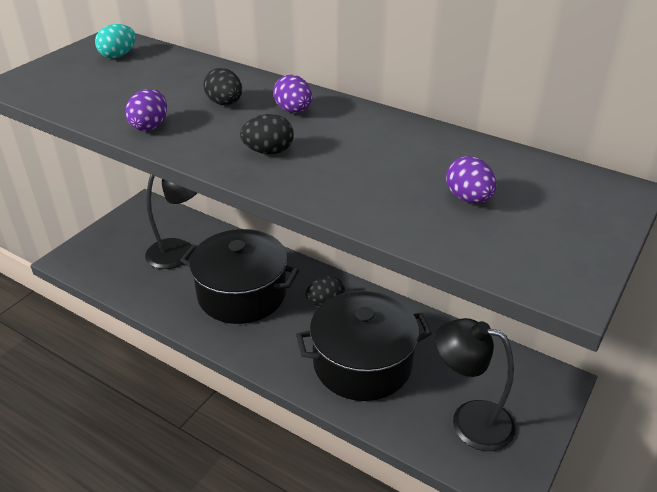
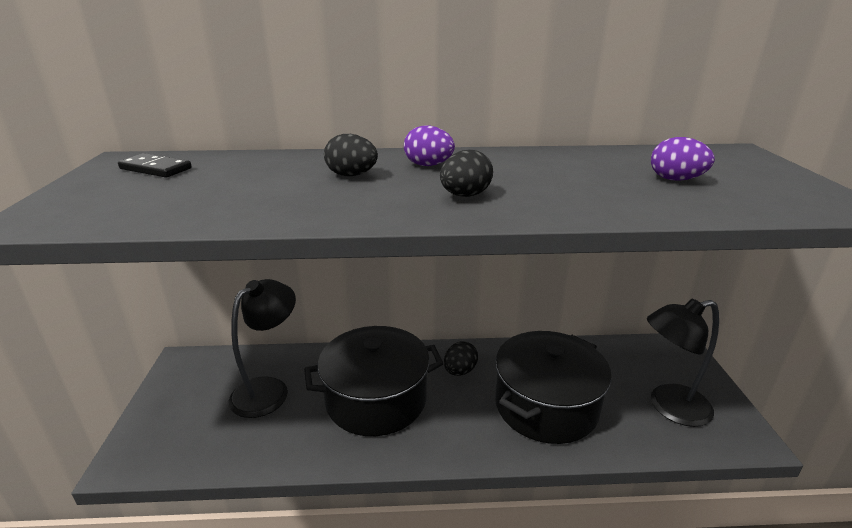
camera: 35 degrees left, 10 degrees down
(118, 55) = (156, 169): turquoise egg -> black domino
(150, 126) = (301, 210): purple egg -> none

